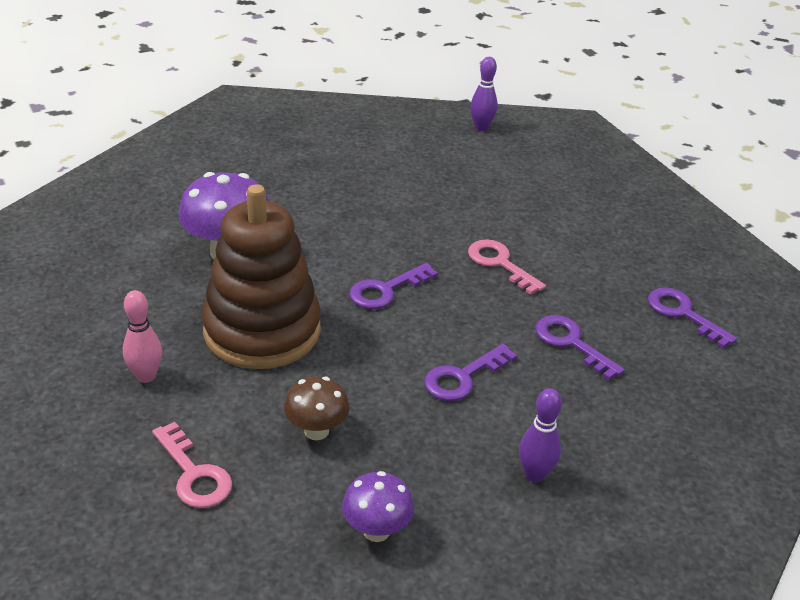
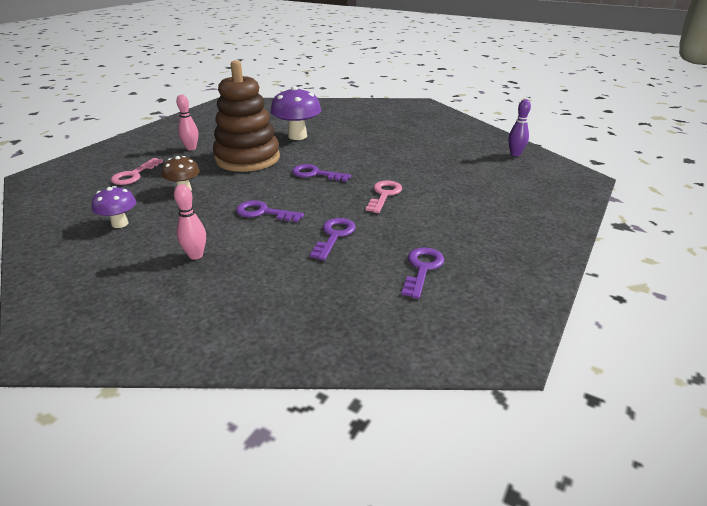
camera: 60 degrees right, 5 degrees down
(534, 474) = (196, 255): purple bowling pin -> pink bowling pin

